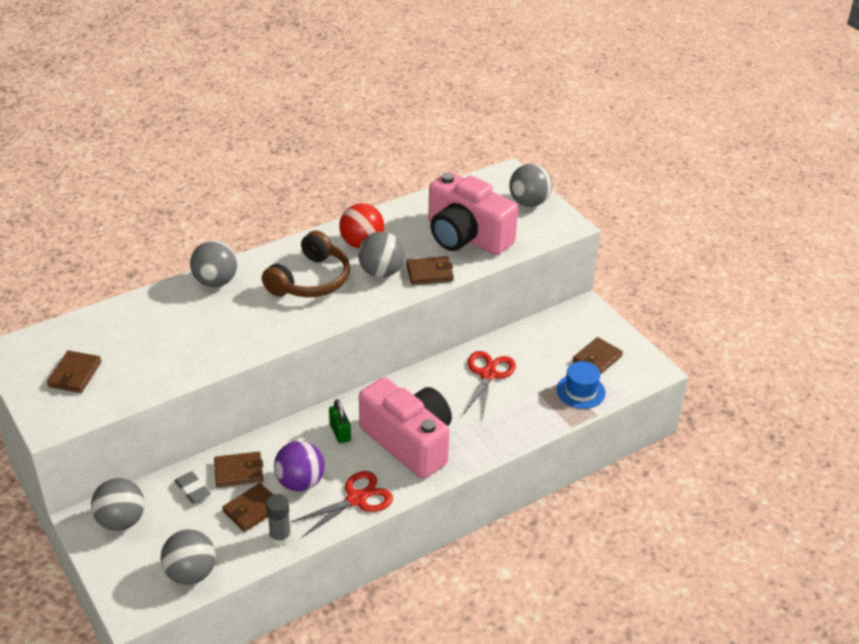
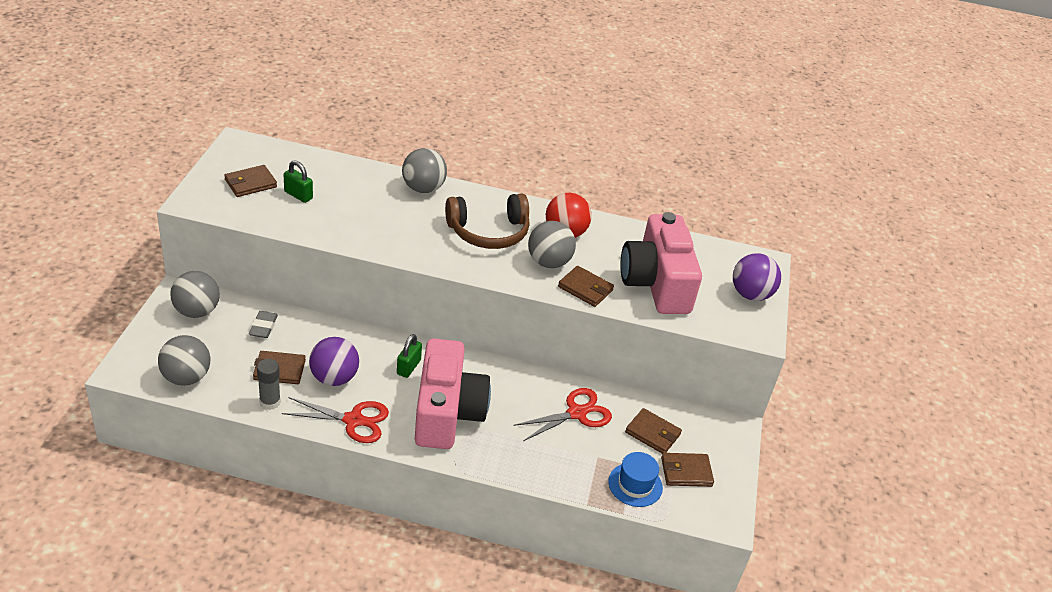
camera: 40 degrees right, 0 degrees up
(128, 355) = (298, 195): none -> green padlock
(238, 472) = (307, 339): brown wallet -> brown wallet (652, 433)
(529, 202) = (750, 294): grey ball -> purple ball

